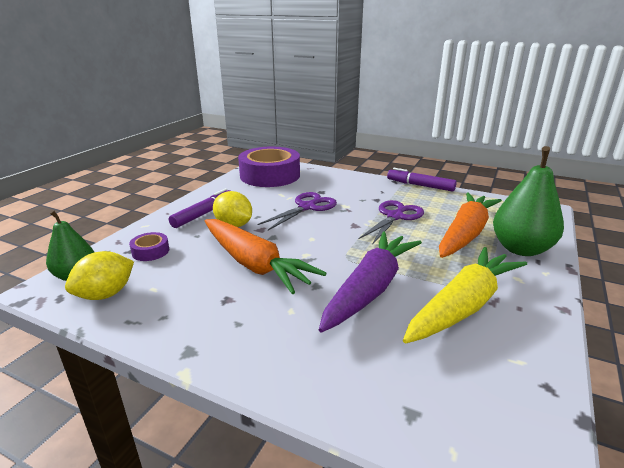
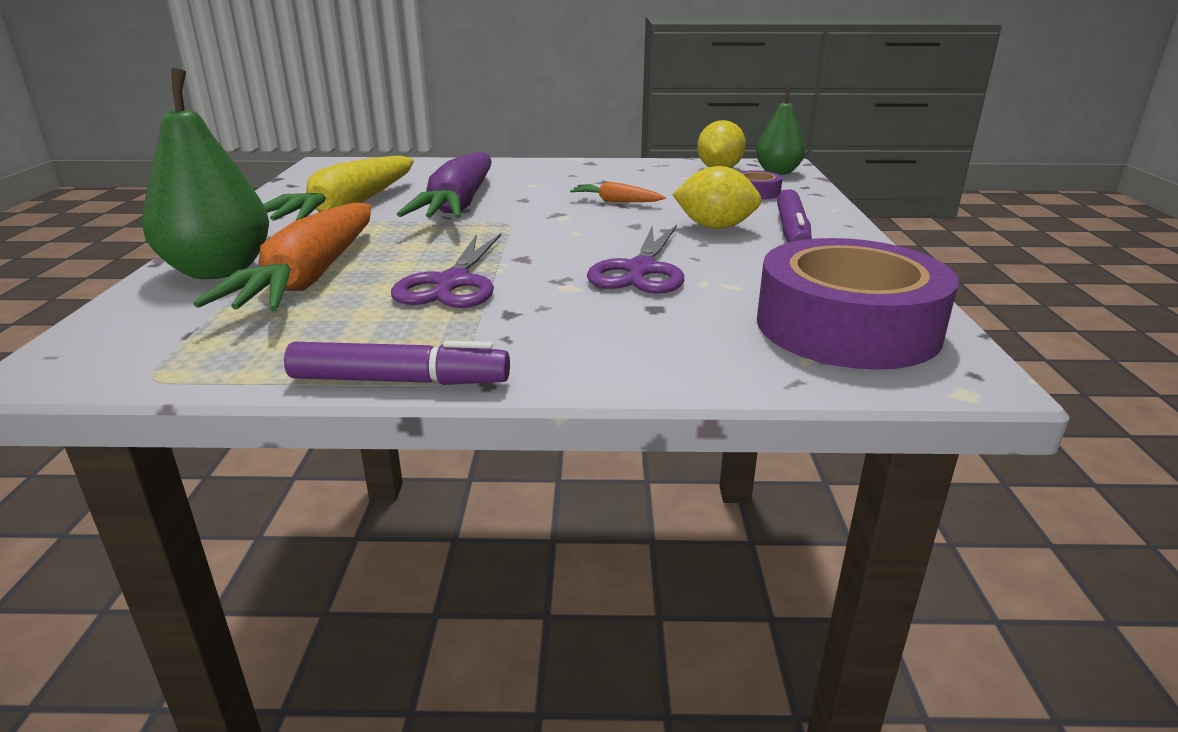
camera: 155 degrees right, 0 degrees up
(254, 264) = (616, 201): orange carrot -> orange carrot, size x0.43

